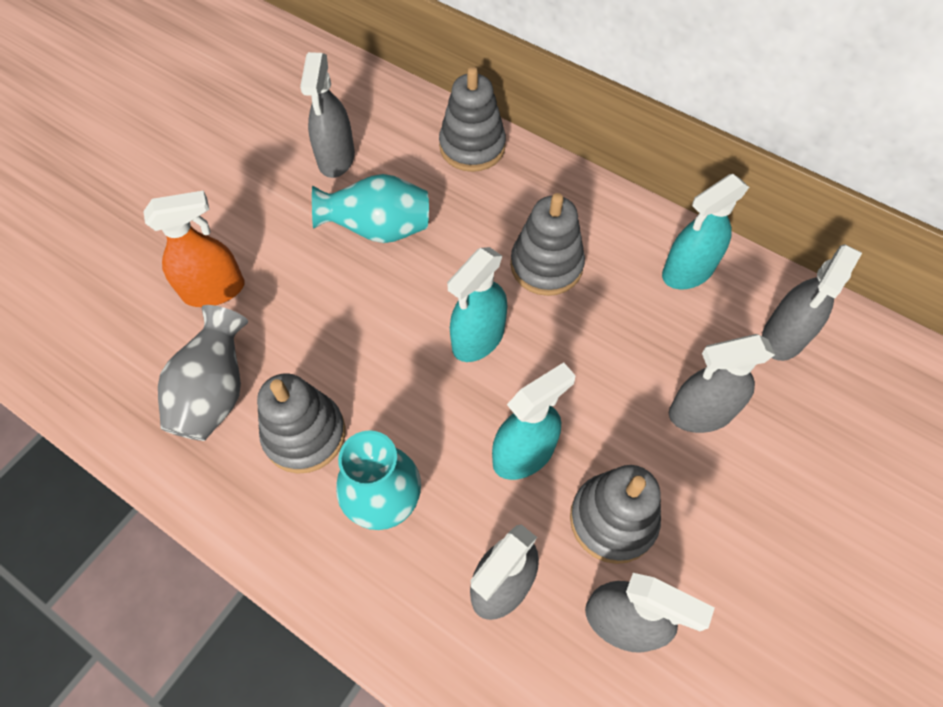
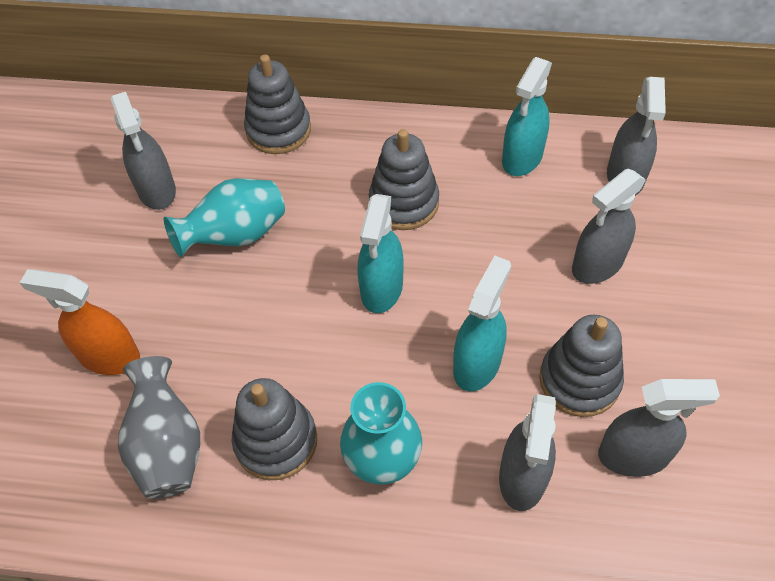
camera: 25 degrees left, 5 degrees down
(214, 290) = (109, 356): orange spray bottle -> orange spray bottle turned 120 degrees counterclockwise

